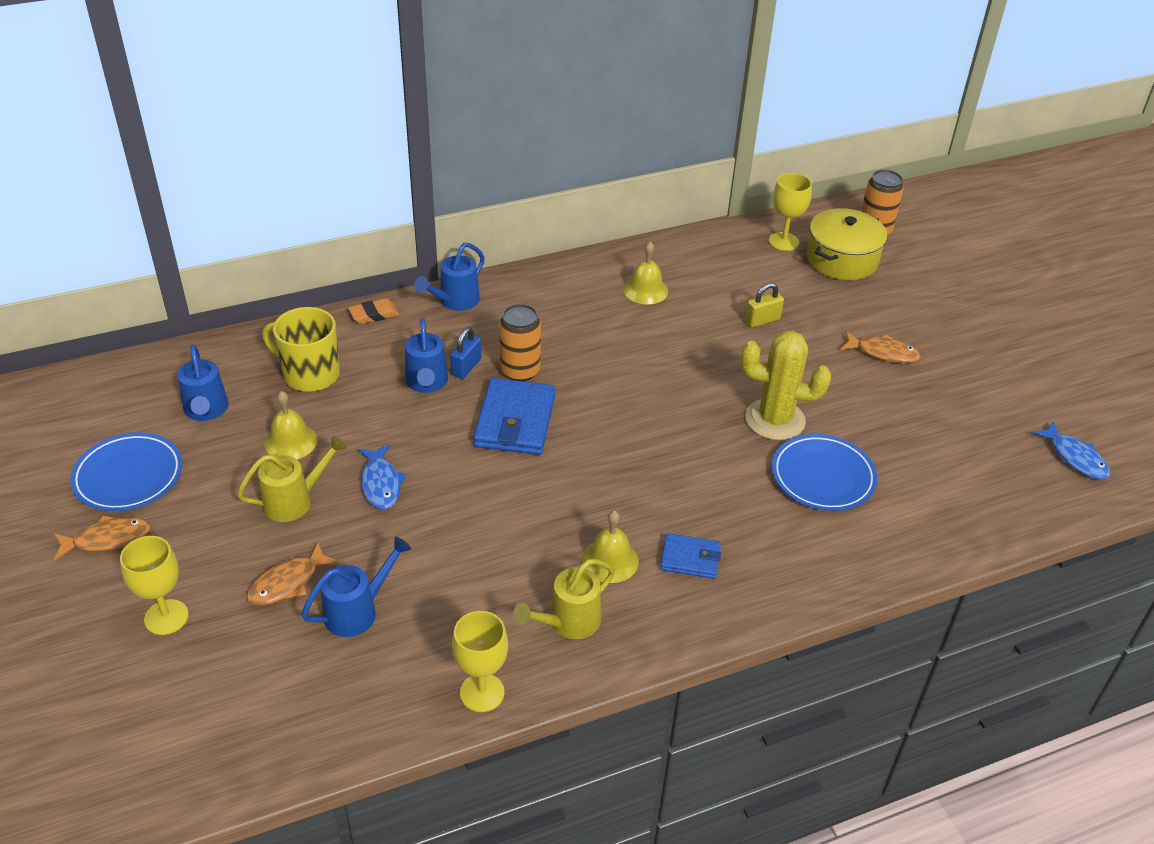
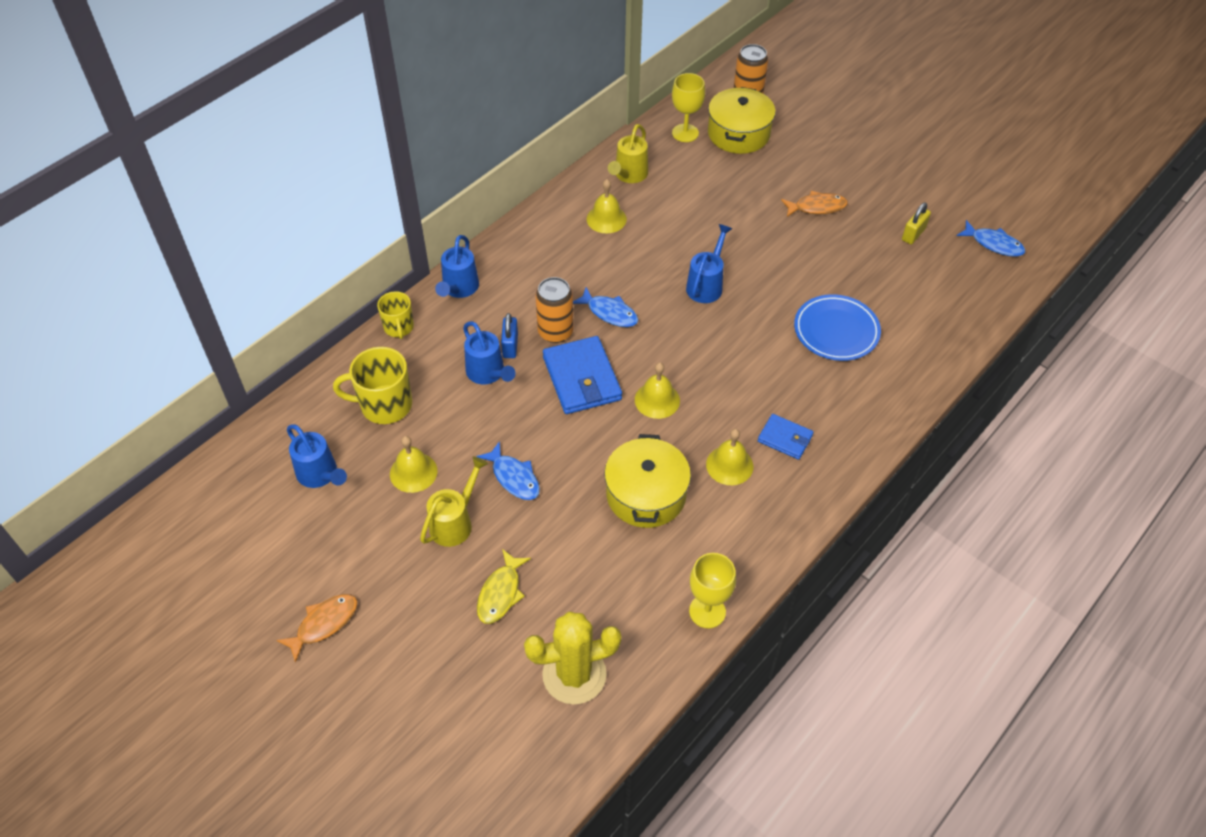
camera: 25 degrees left, 10 degrees up
(128, 476) = (298, 562): blue plate -> none
(166, 617) = (425, 666): yellow goblet -> none
(288, 583) = (500, 593): orange fish -> yellow fish
(358, 611) = (571, 591): blue watering can -> blue watering can (706, 285)
(374, 314) = (399, 327): orange eraser -> yellow mug
(501, 552) = (646, 494): none -> yellow pot
(568, 622) = (731, 528): yellow watering can -> yellow watering can (629, 175)
(577, 469) = (657, 400): none -> yellow bell
(587, 373) = (609, 313): none -> blue fish
(690, 558) = (785, 438): blue wallet -> blue wallet turned 45 degrees clockwise
(762, 320) = (712, 212): yellow padlock -> yellow padlock (913, 234)
(775, 420) = (774, 297): yellow cactus -> yellow cactus (574, 674)

